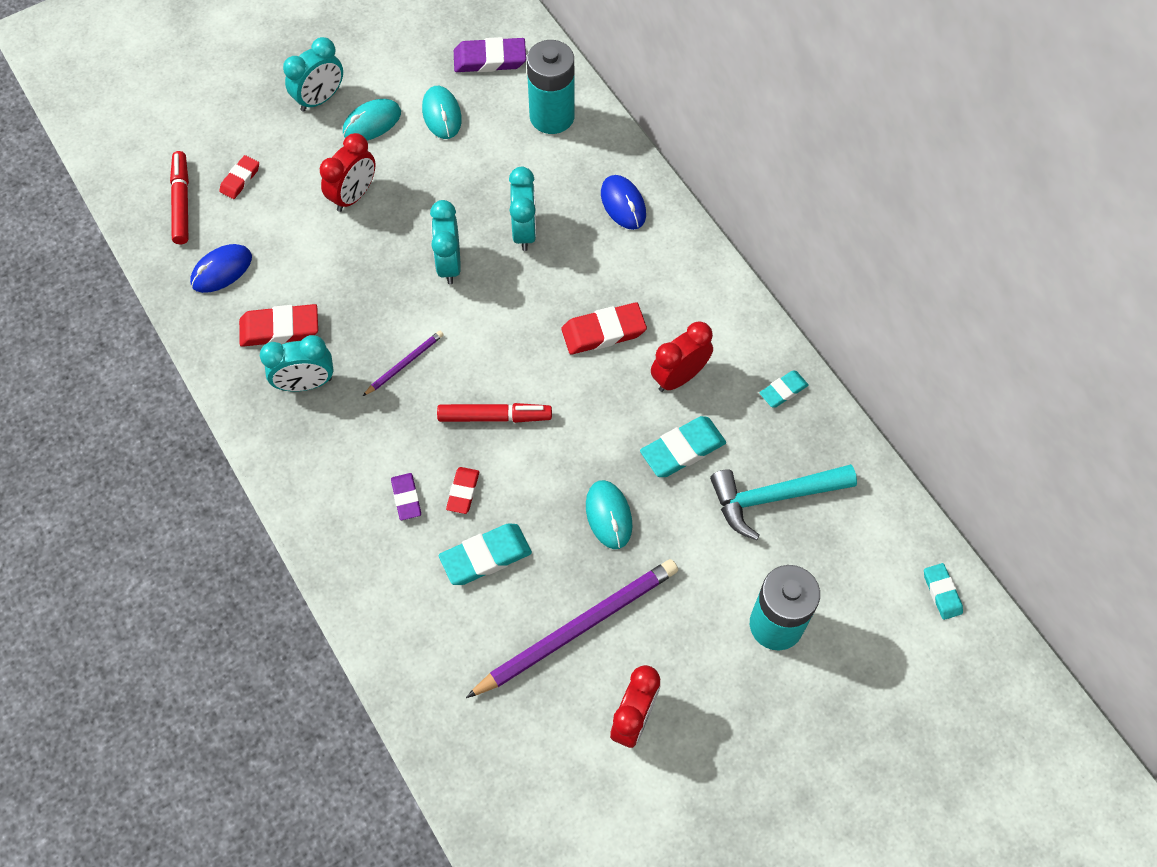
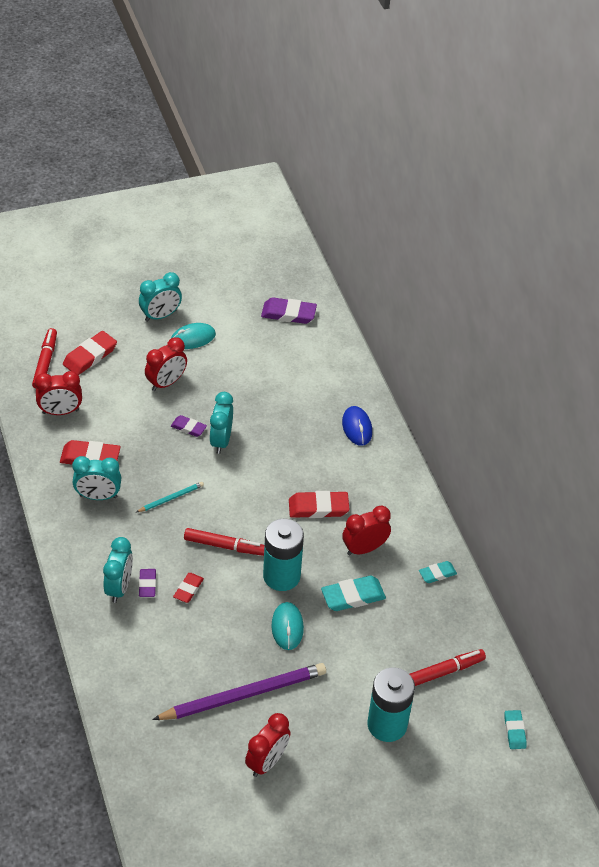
camera: 10 degrees right, 15 degrees down
(221, 270) = (60, 411): blue mouse -> red clock
(240, 179) = (90, 356): red eraser -> red eraser, size x1.65
(401, 255) = (188, 427): none -> purple eraser
(404, 363) = (171, 498): purple pencil -> turquoise pencil
(442, 114) = (244, 343): turquoise mouse -> none
(485, 556) = (192, 634): turquoise eraser -> none
(524, 231) = (280, 430): turquoise clock -> turquoise clock (119, 587)
(552, 116) = (322, 360): turquoise battery -> turquoise battery (281, 576)
(773, 497) = (409, 642): turquoise hammer -> none
(829, 530) = (443, 672): none -> red marker

